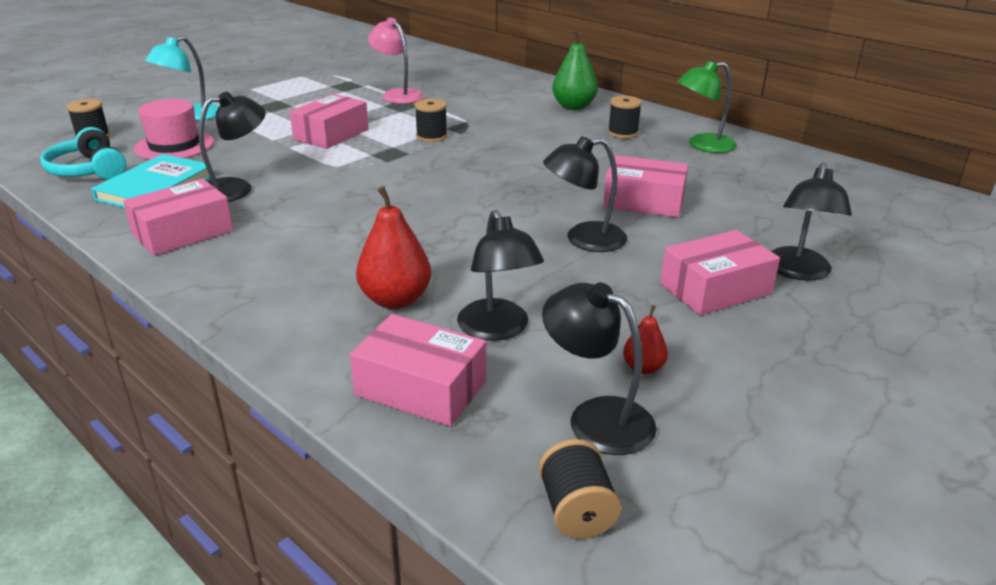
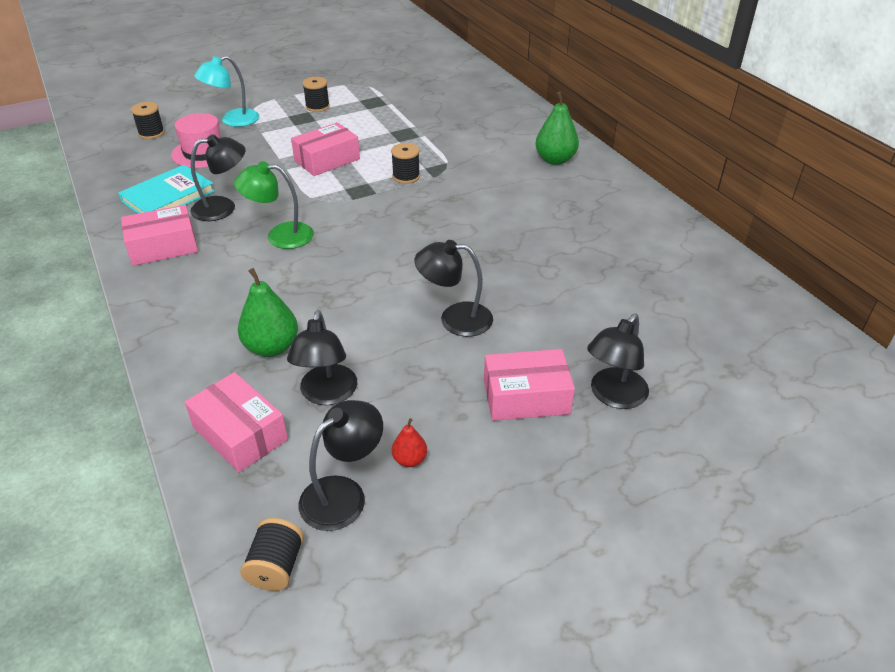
camera: 20 degrees right, 10 degrees up
(88, 170) = (132, 168): turquoise headphones -> none
(395, 300) = (272, 347): red pear -> green pear
(397, 95) = (409, 120): pink lamp -> none
(596, 417) = (343, 494): black lamp -> black lamp turned 75 degrees clockwise
(623, 133) = (577, 201): black spool -> black spool (317, 107)
(643, 201) = (536, 287): pink box -> none
(703, 145) = (641, 230): green lamp -> green lamp (280, 236)

